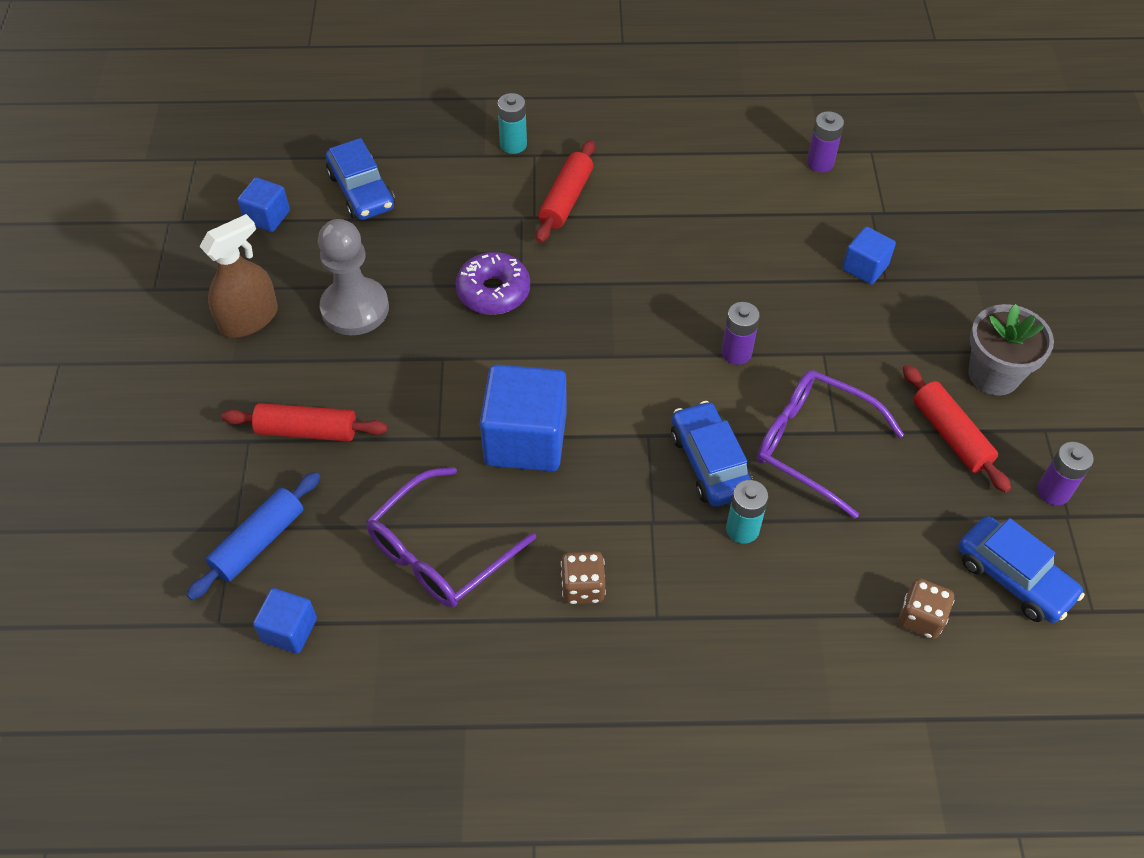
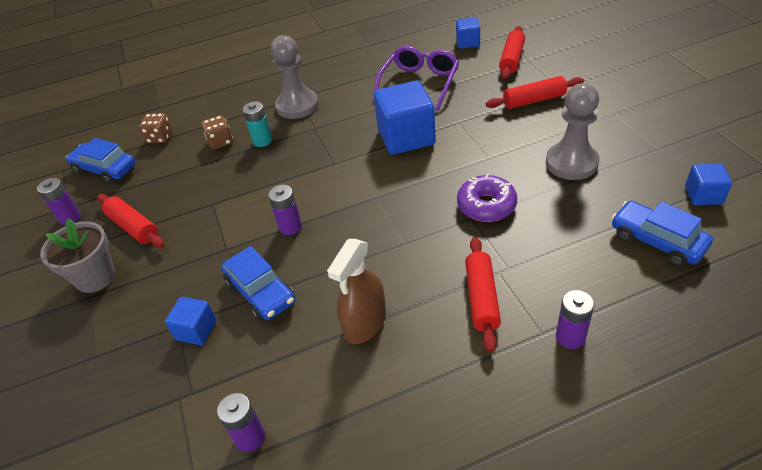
camera: 165 degrees right, 10 degrees down
(249, 319) = (632, 134): brown spray bottle -> brown spray bottle (365, 322)
(258, 542) = (512, 59): blue rolling pin -> red rolling pin
(513, 144) = (570, 337): turquoise battery -> purple battery
(583, 587) = (339, 95): brown dice -> brown dice (220, 142)
(664, 592) = (297, 106): none -> grey pawn
(710, 463) = (290, 162): blue car -> blue car (260, 292)
(813, 445) = (226, 192): purple glasses -> none

